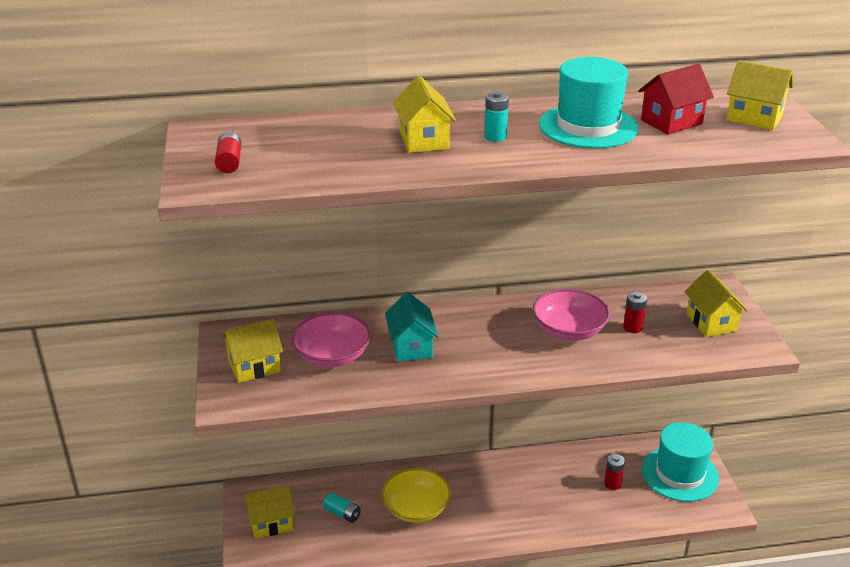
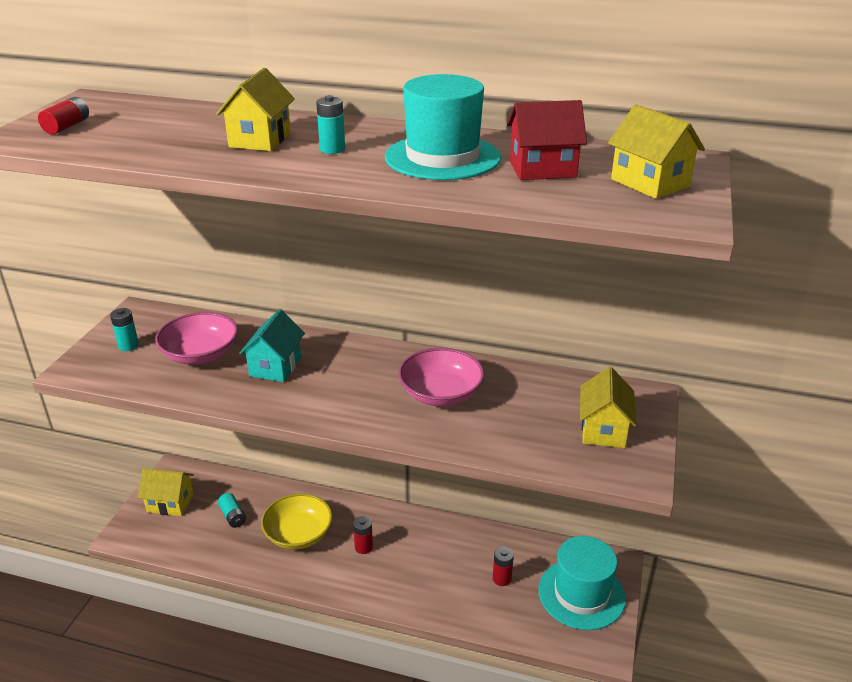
camera: 25 degrees right, 0 degrees up
(254, 367) = (128, 346): yellow house -> turquoise battery
(632, 327) = (510, 410): red battery -> red battery (363, 547)

